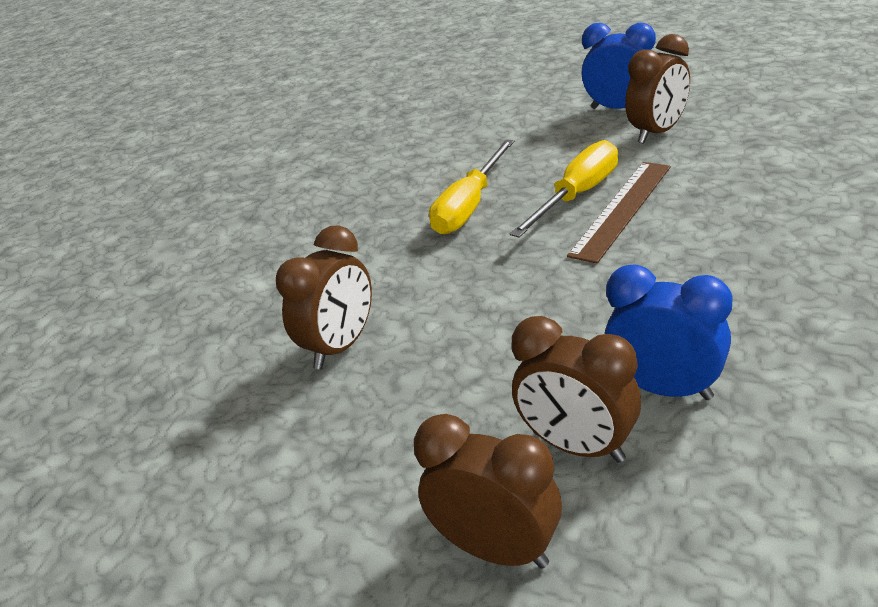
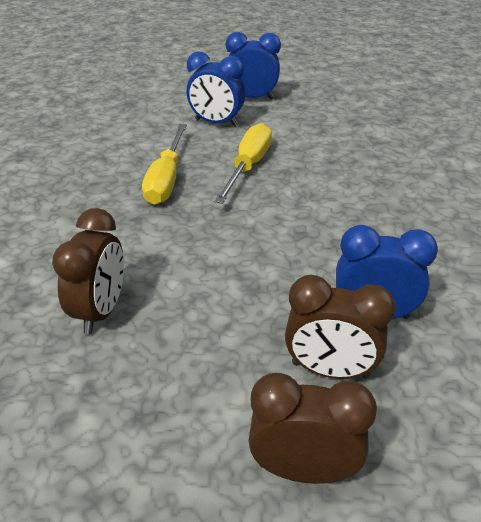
camera: 25 degrees left, 5 degrees up
(559, 140) = (216, 123): none -> blue clock
(622, 209) = (286, 176): brown ruler -> none
(657, 133) = (287, 116): brown clock -> none

